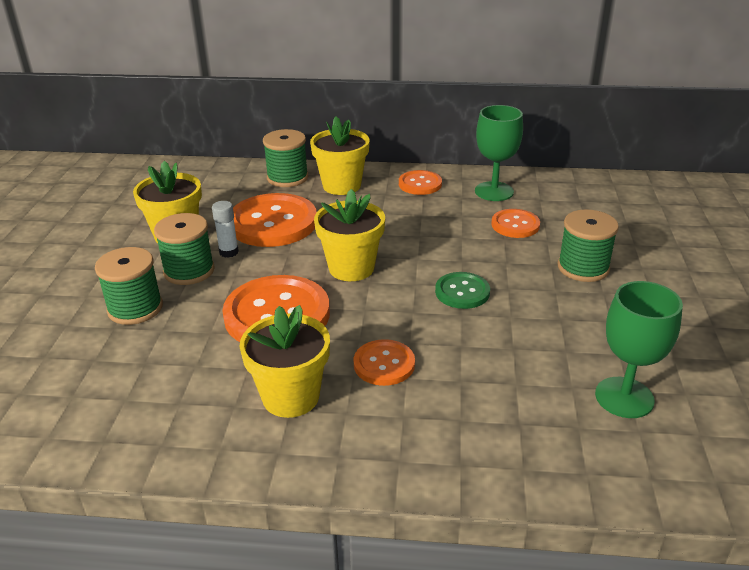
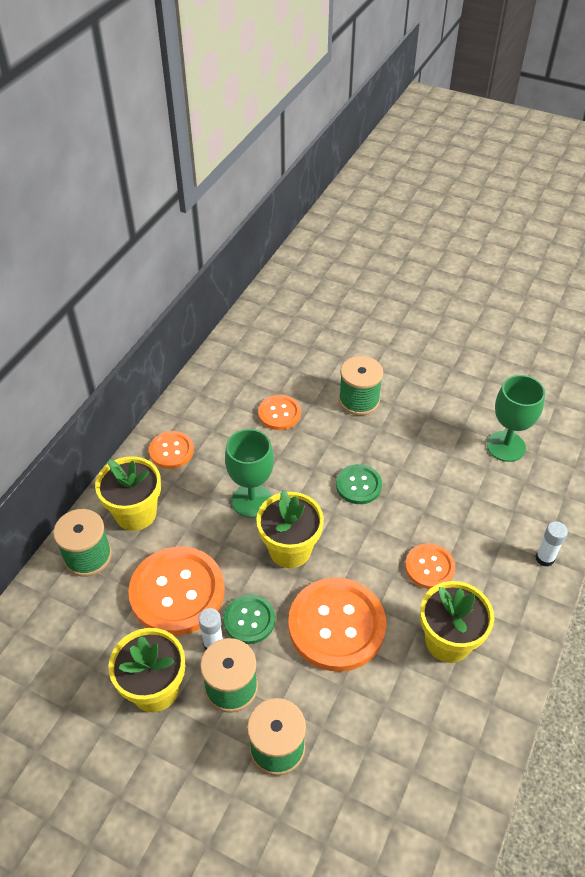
camera: 70 degrees left, 15 degrees up
(261, 264) = (249, 620): none -> green button
(459, 466) = (544, 558): none -> white glue stick
(494, 191) = (217, 404): green goblet -> green goblet (252, 501)

